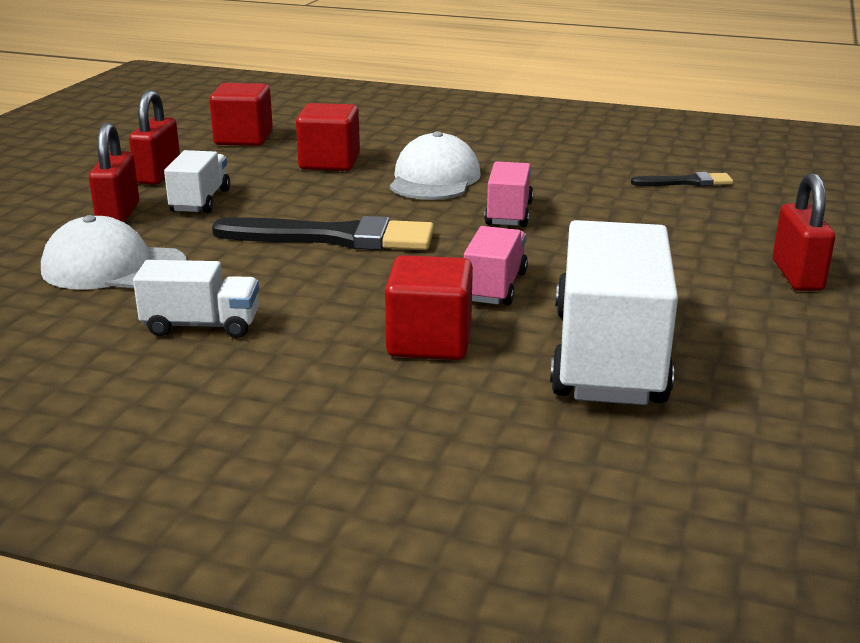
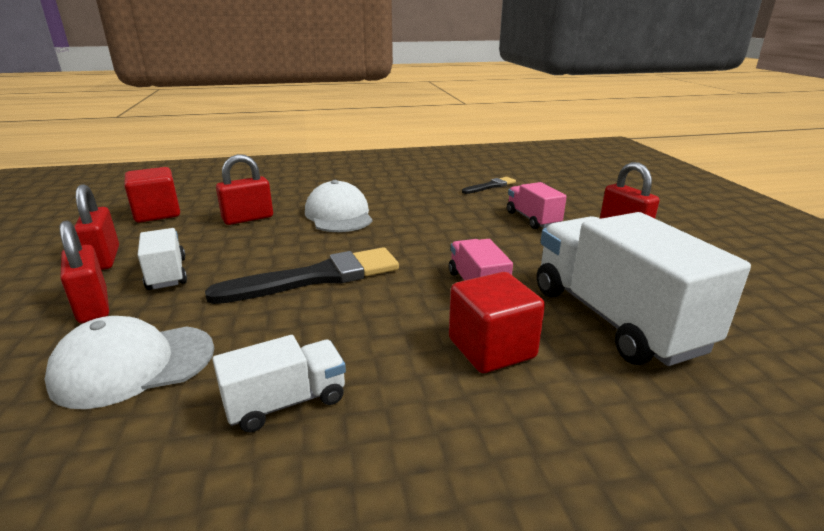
camera: 30 degrees left, 0 degrees up
(329, 162) = (248, 218): red cube -> red padlock
(509, 214) = (417, 229): pink truck -> pink truck (532, 219)

